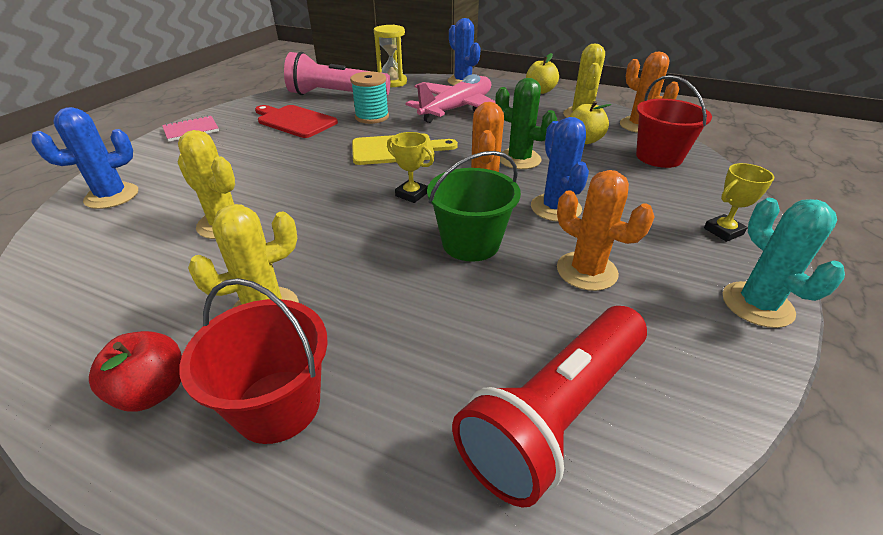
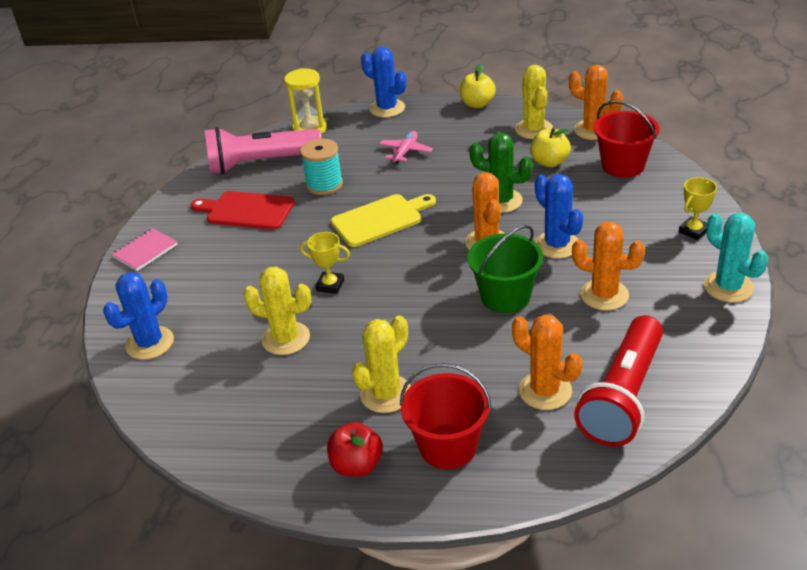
camera: 15 degrees left, 0 degrees up
(411, 194) = (427, 265): yellow trophy -> yellow trophy (330, 285)
(451, 368) = (545, 391): none -> orange cactus
(457, 109) = (405, 152): pink plane -> pink plane, size x0.47

